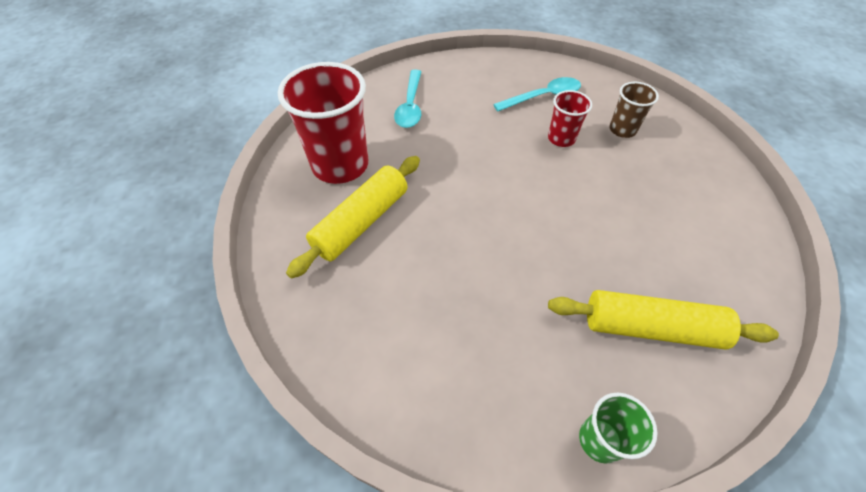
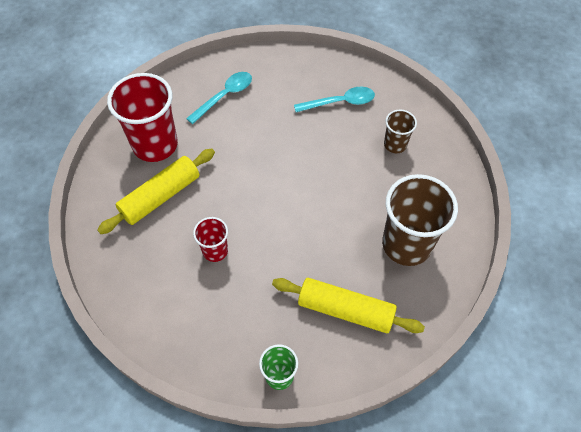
camera: 10 degrees right, 5 degrees up
(410, 106) = (224, 96): turquoise spoon -> turquoise spoon turned 150 degrees counterclockwise
(561, 138) = (340, 146): red cup -> red cup (215, 251)
(688, 233) = (406, 244): none -> brown cup

